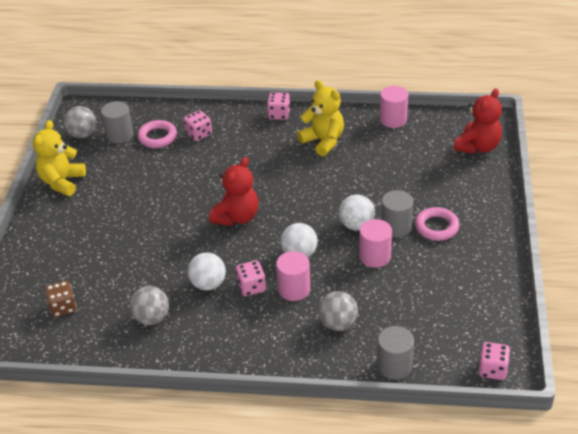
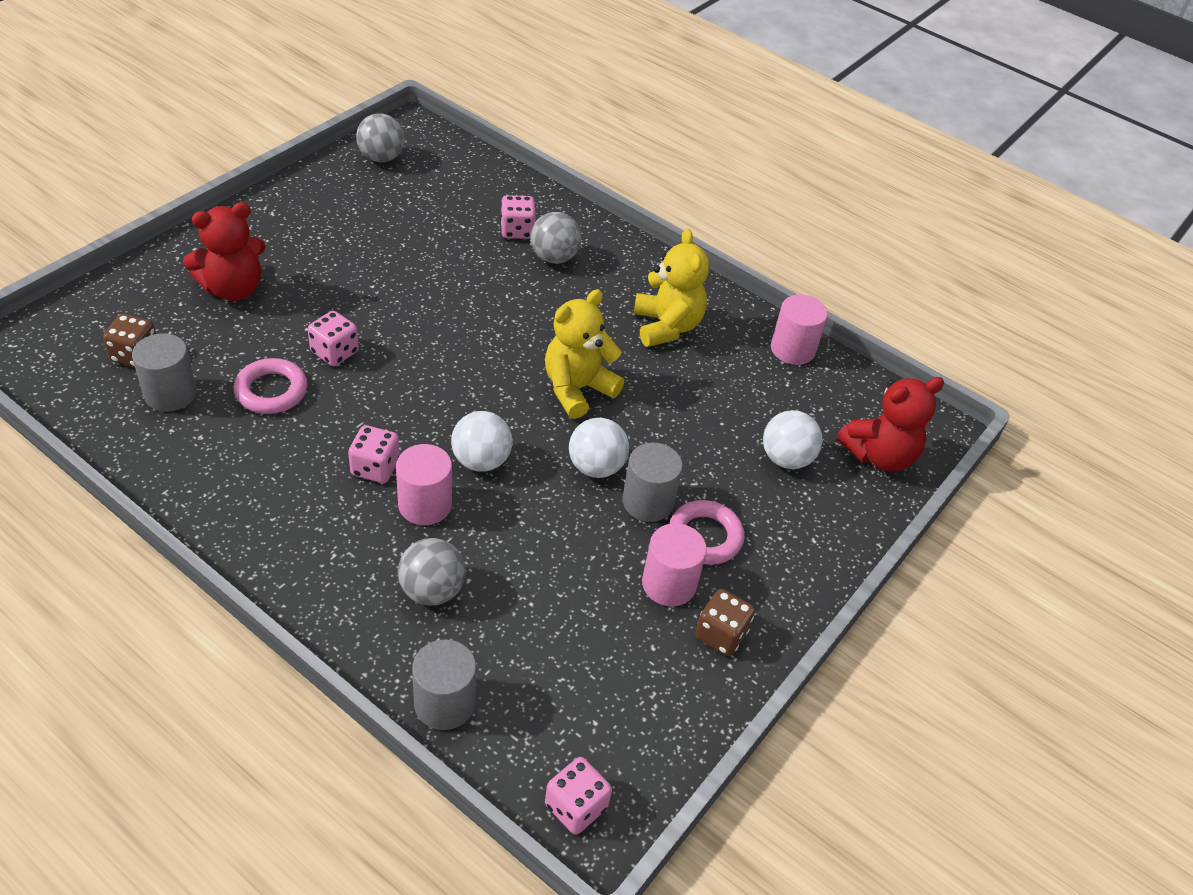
camera: 25 degrees right, 5 degrees up
(62, 182) = (298, 202): yellow teddy bear -> yellow teddy bear (577, 389)
(119, 135) = (422, 181): grey cylinder -> grey cylinder (170, 393)
(152, 318) = (216, 432): grey ball -> grey ball (554, 257)
(157, 137) = (464, 207): pink ring -> pink ring (271, 391)
(208, 284) = (327, 430): white ball -> white ball (786, 458)
(236, 217) = (453, 363): red teddy bear -> red teddy bear (233, 289)
(279, 114) = (644, 260): pink dice -> pink dice (335, 352)
(375, 256) = (577, 526): pink cylinder -> pink cylinder (669, 584)
(484, 264) = (721, 634): none -> brown dice

